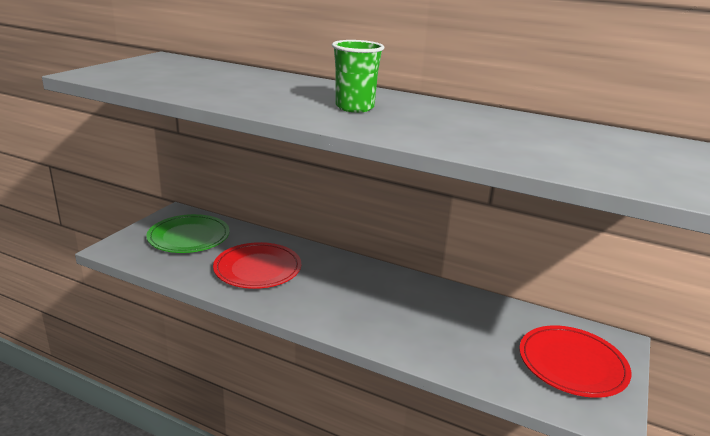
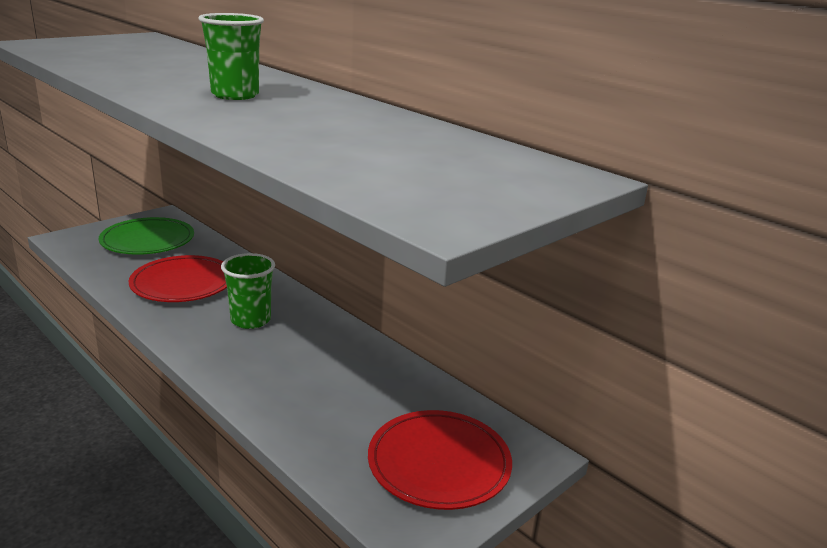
camera: 20 degrees right, 0 degrees up
(342, 288) = (250, 320): none -> green cup

